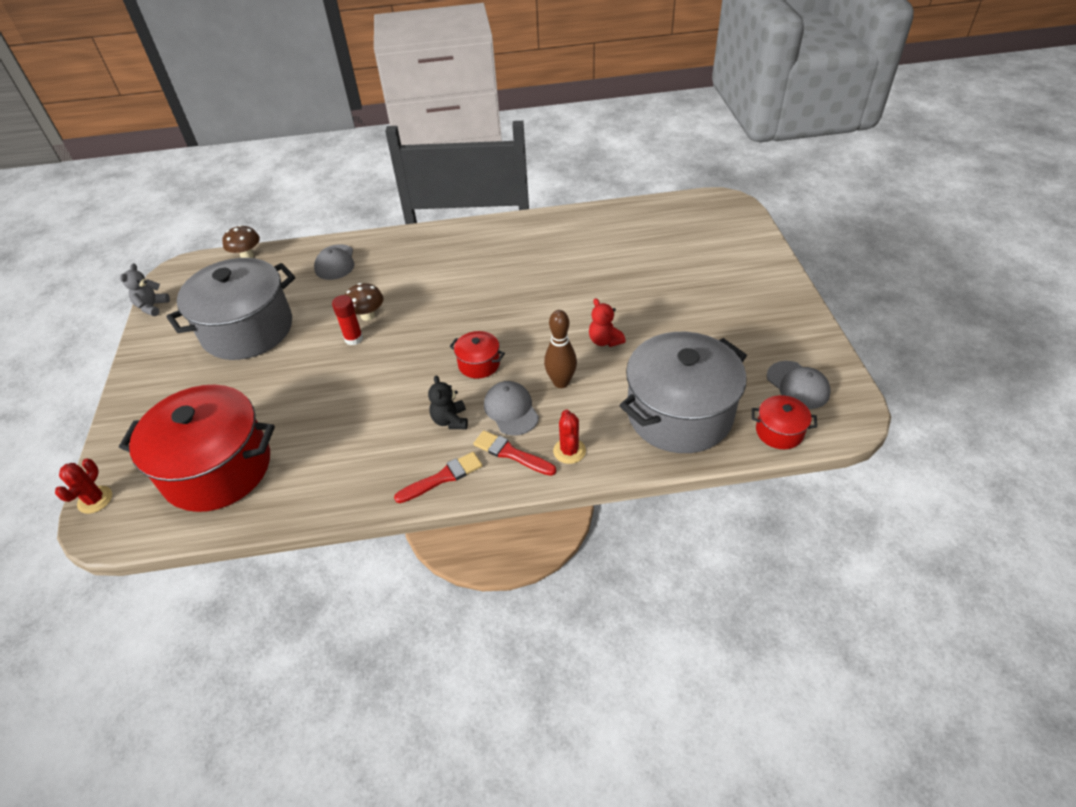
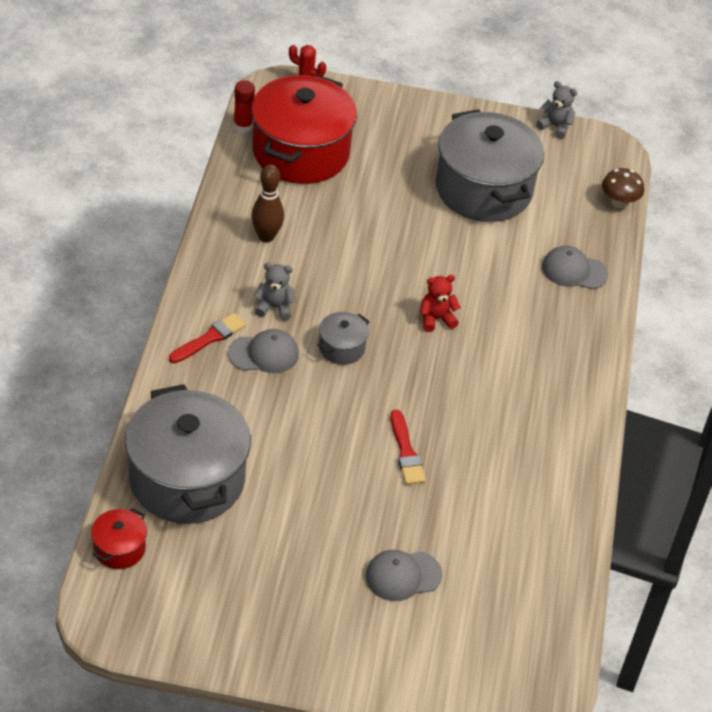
camera: 100 degrees right, 0 degrees up
(354, 339) = (429, 263): red glue stick -> red glue stick (243, 126)
(367, 316) = (462, 280): brown mushroom -> none
(443, 477) = (208, 286): red brush -> red brush (406, 452)
(450, 420) = (274, 307): black teddy bear -> grey teddy bear
(479, 364) = (341, 348): red pot -> grey pot
(561, 382) = (281, 403): brown bowling pin -> brown bowling pin (266, 236)
(569, 451) = (189, 379): red cactus -> none
(605, 341) = (324, 460): red teddy bear -> red teddy bear (436, 319)
(798, 385) = (169, 598): grey cap -> grey cap (403, 575)

